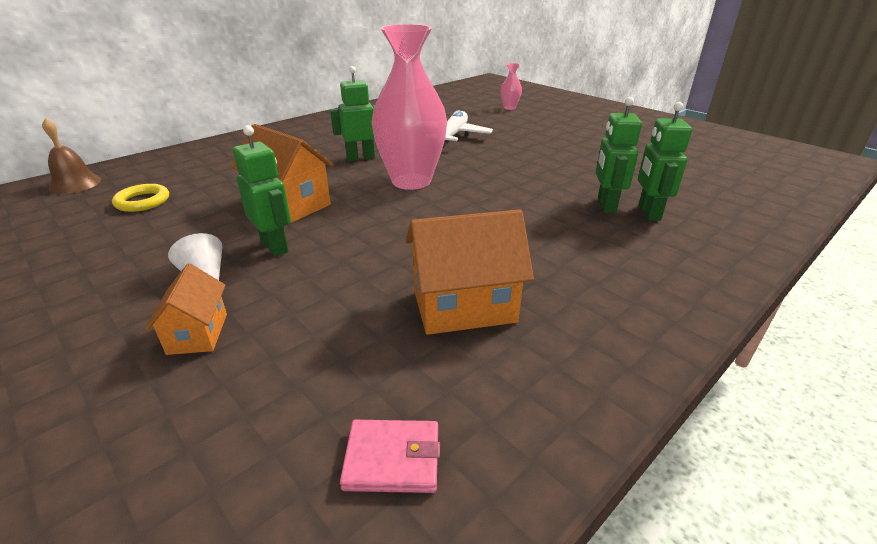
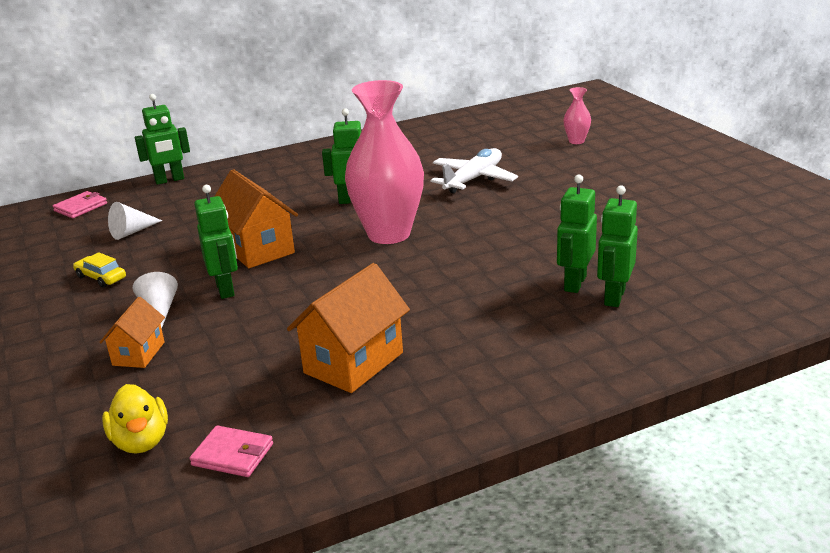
camera: 20 degrees right, 5 degrees down
(75, 184) = (80, 207): brown bell -> pink wallet
(119, 250) = (101, 277): none -> yellow car
(142, 201) = (132, 232): yellow ring -> white cone
(168, 154) = (169, 180): none -> green robot
(249, 465) = (141, 441): none -> yellow duck
(464, 306) = (353, 363): orange house -> orange house turned 60 degrees counterclockwise

